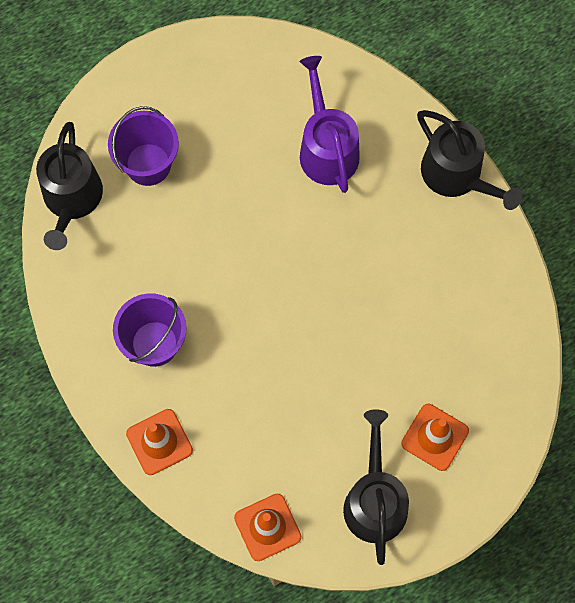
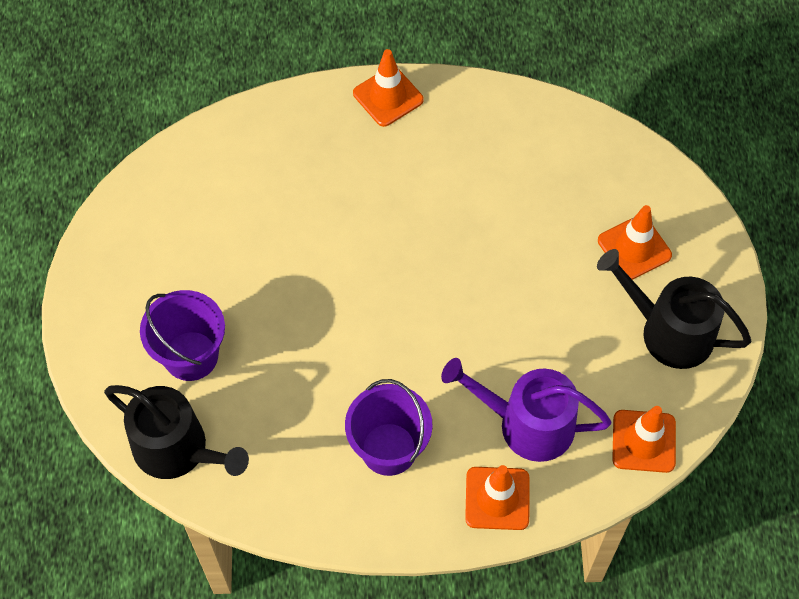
camera: 60 degrees left, 10 degrees down
(327, 148) = (287, 188): purple watering can -> purple watering can (527, 424)
(457, 175) = (388, 96): black watering can -> orange traffic cone

